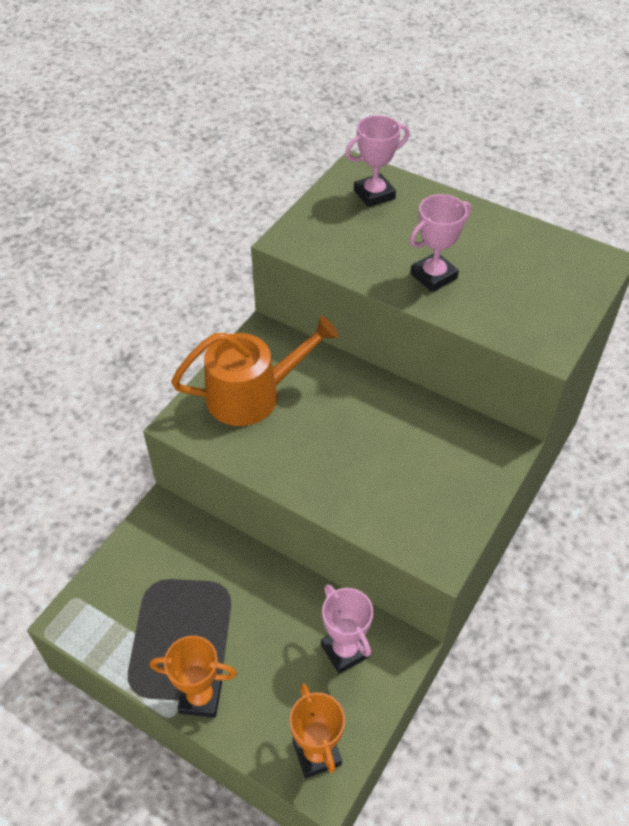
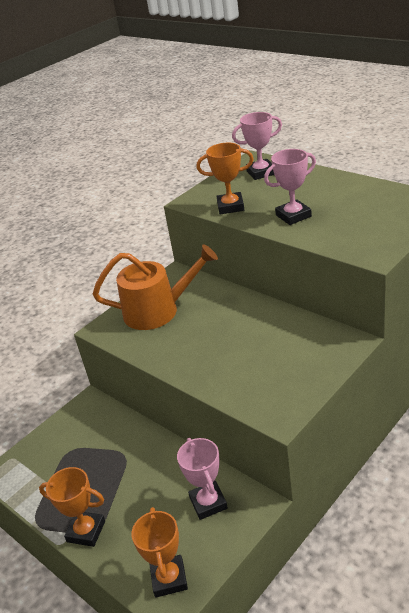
camera: 15 degrees right, 15 degrees down
(346, 254) = (230, 206): none -> orange trophy

